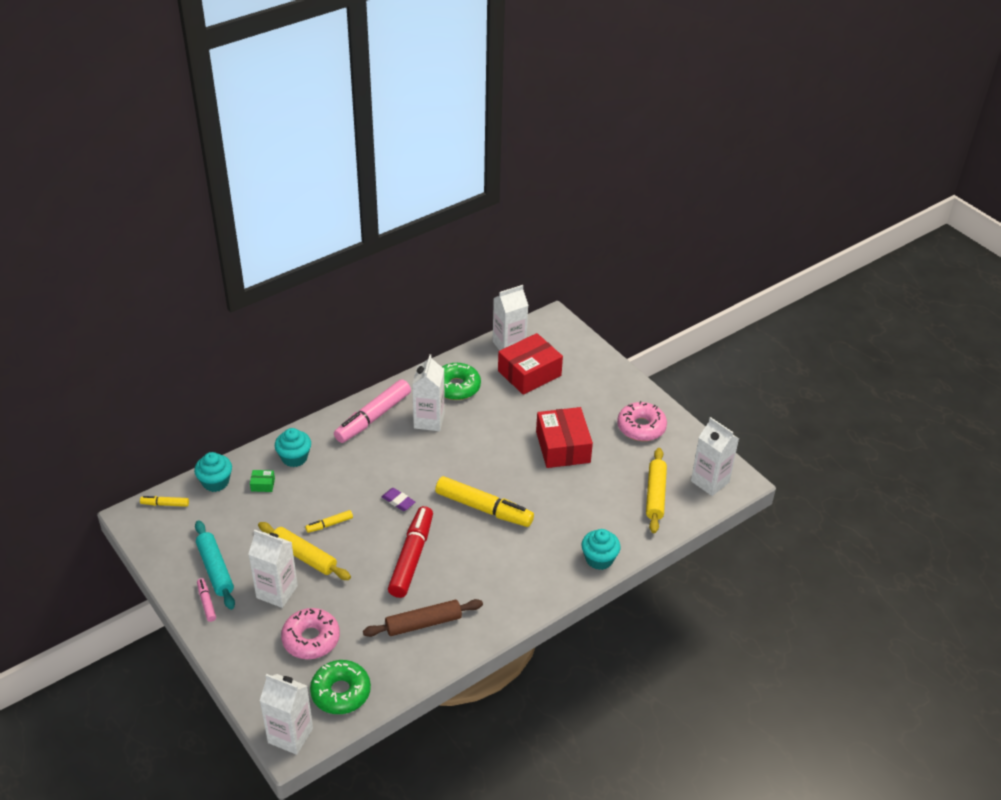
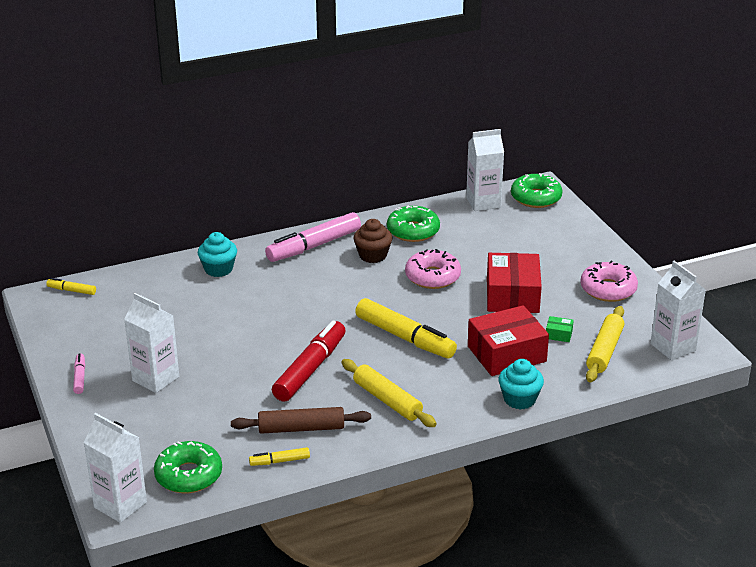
camera: 15 degrees right, 10 degrees down
(215, 482) = (130, 279): turquoise cupcake -> none
(215, 569) = (100, 351): turquoise rolling pin -> none
(263, 484) = (177, 287): green box -> green box (559, 334)
(304, 556) = (196, 352): yellow rolling pin -> yellow rolling pin (387, 400)
(311, 639) = (175, 424): pink donut -> pink donut (432, 277)
(329, 524) = (233, 329): yellow marker -> yellow marker (279, 461)
(398, 501) = (314, 319): purple eraser -> none
(429, 420) = (373, 255): white carton -> brown cupcake
(529, 373) = (497, 228): red box -> red box (506, 354)
(553, 333) = (536, 198): none -> green donut

